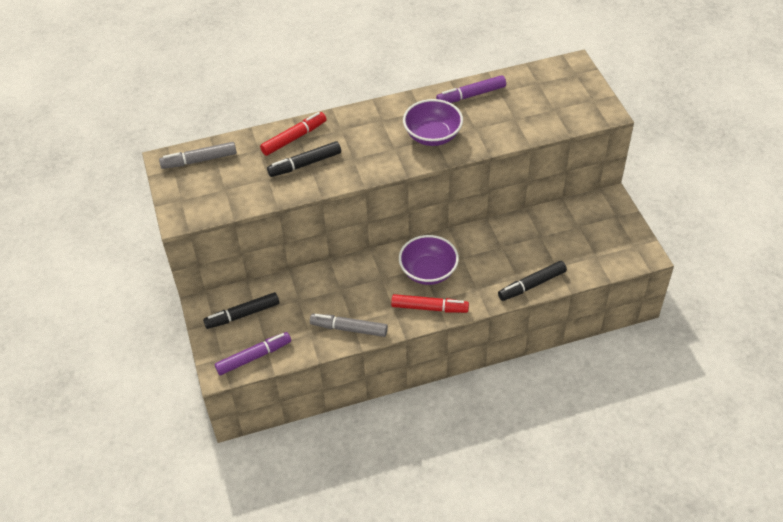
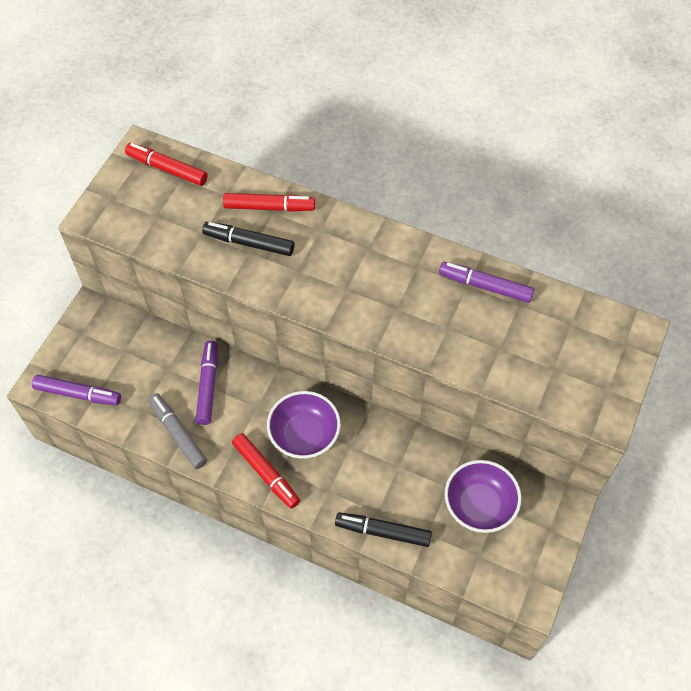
camera: 40 degrees right, 10 degrees up
(199, 160) = (167, 169): grey marker -> red marker
(242, 315) = (110, 345): black marker -> none
(336, 290) = (208, 385): none -> purple marker
(432, 136) = (397, 303): purple bowl -> purple bowl (479, 505)

